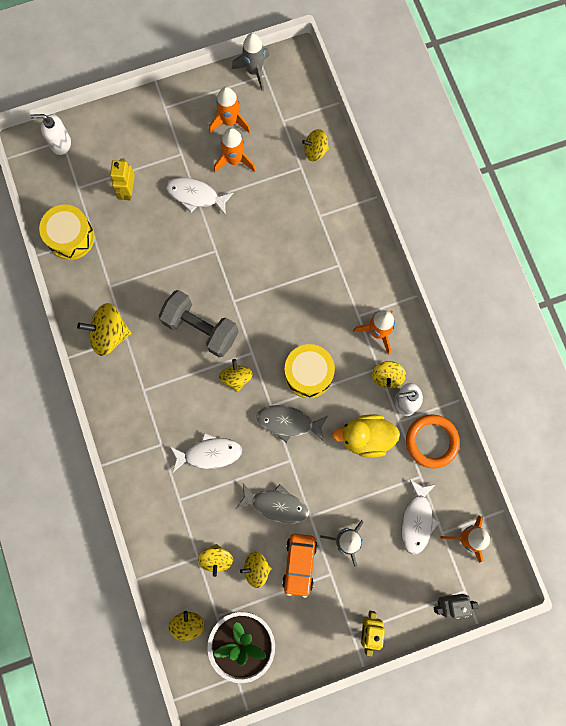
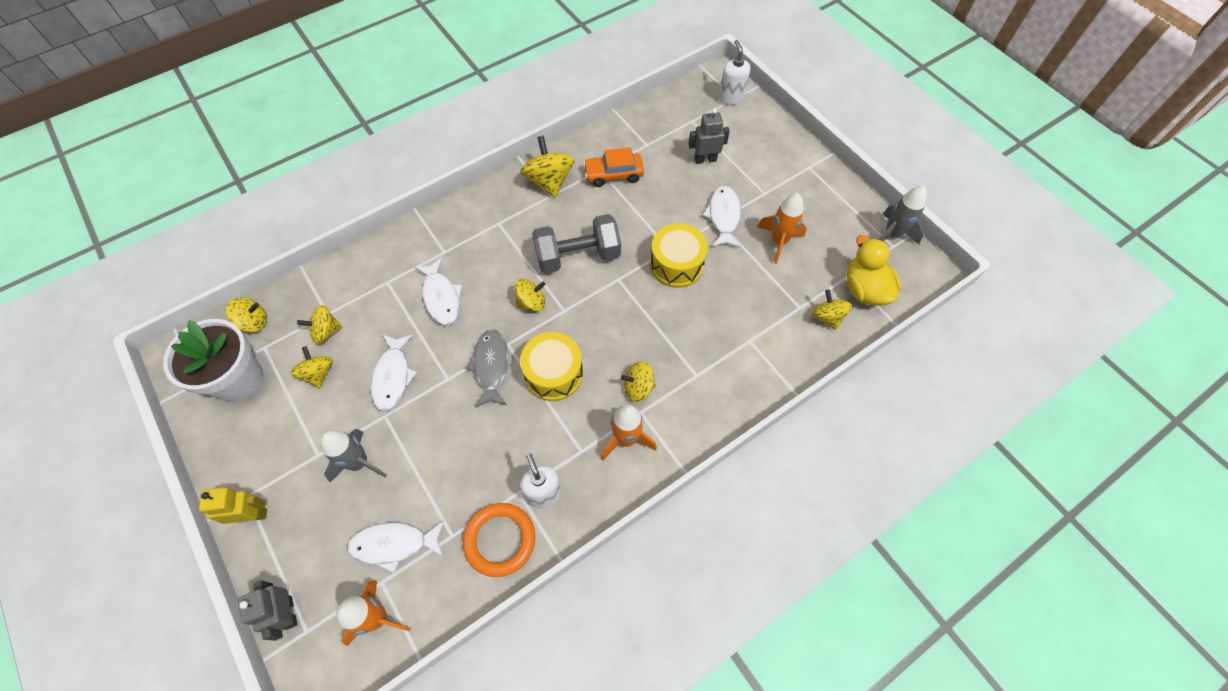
camera: 75 degrees right, 15 degrees down
(71, 237) = (639, 128): yellow drum -> yellow drum (676, 265)
(128, 191) = (705, 159): yellow robot -> grey robot
(200, 328) = (578, 256): grey dumbbell -> grey dumbbell turned 60 degrees clockwise
(230, 122) = (821, 226): orange rocket -> none
(276, 505) = (393, 377): grey fish -> white fish
(299, 564) = (327, 417): orange car -> orange car (613, 174)
(366, 438) = (489, 456): yellow duck -> yellow duck (864, 289)
(387, 377) = (571, 464): yellow spinning top -> yellow spinning top (638, 388)

